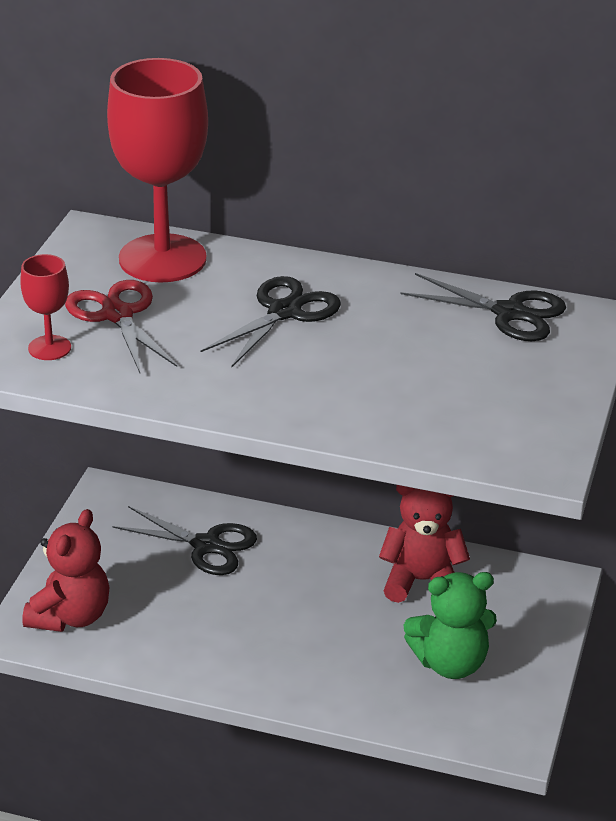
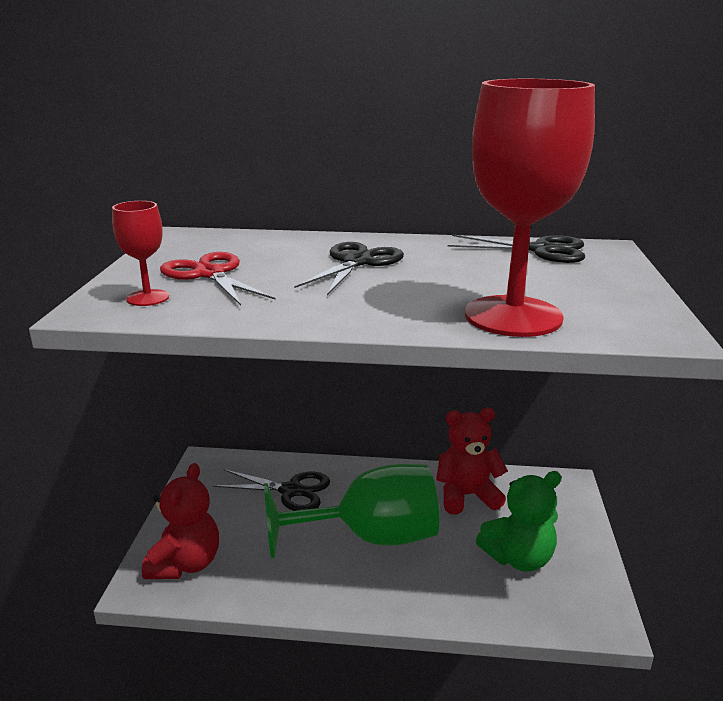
camera: 10 degrees left, 10 degrees down
(162, 259) = (241, 243): red goblet -> red goblet (513, 316)
(286, 615) = (370, 537): none -> green goblet

